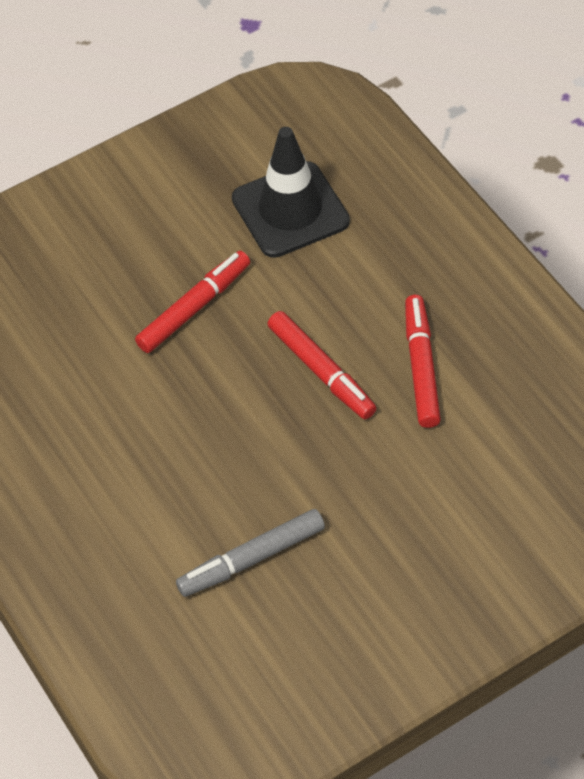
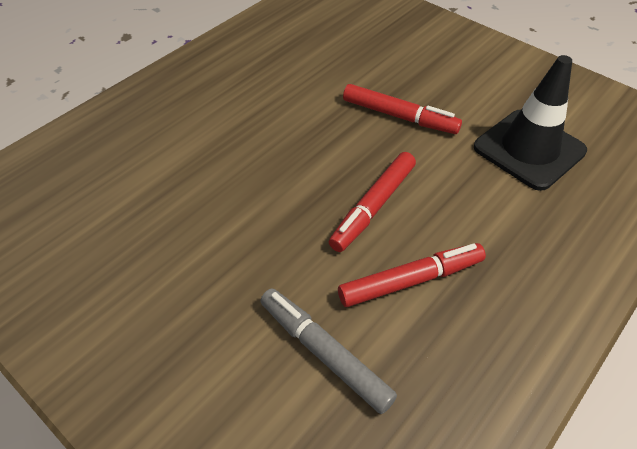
camera: 70 degrees right, 5 degrees down
(252, 559) = (169, 204): grey marker -> grey marker (324, 353)

